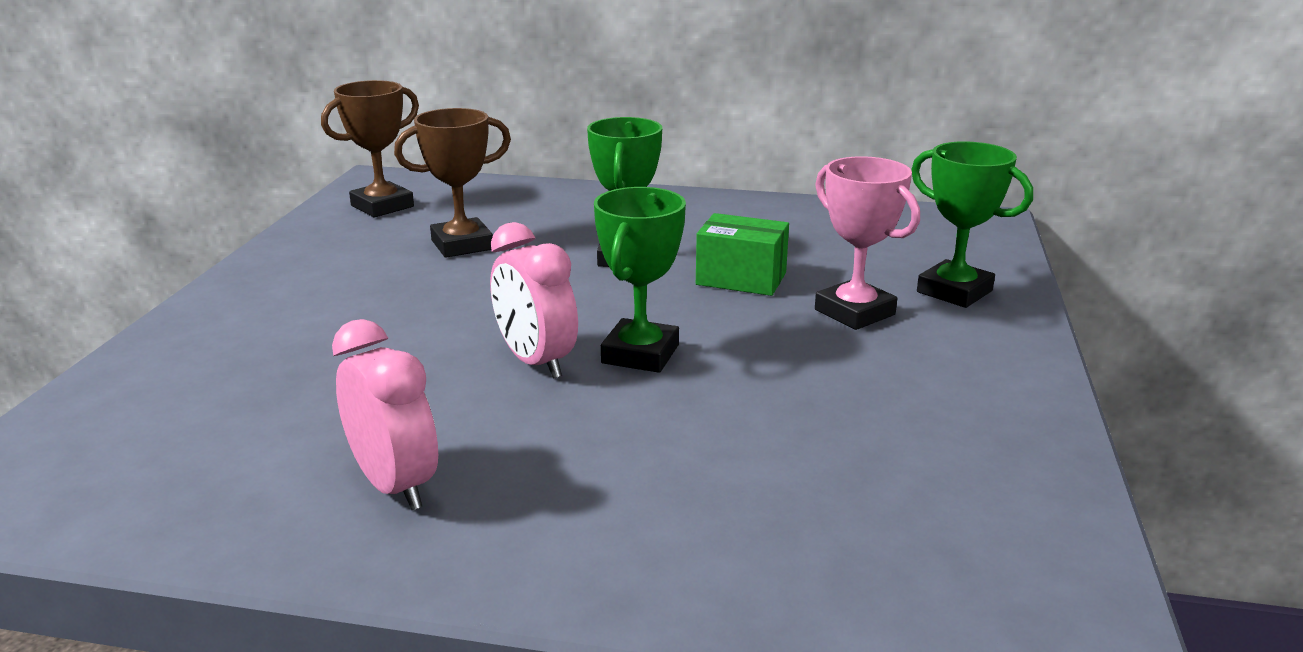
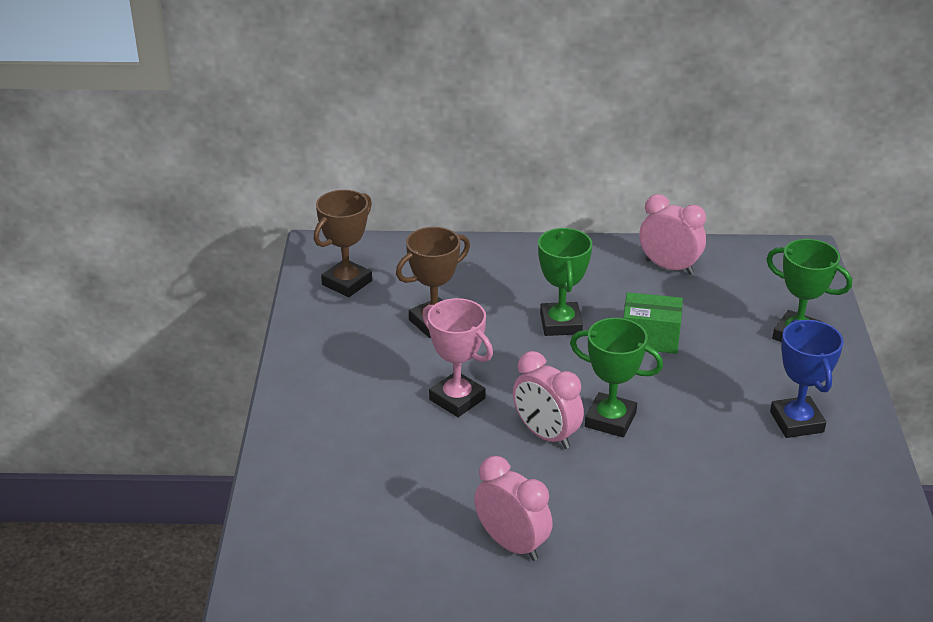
camera: 10 degrees left, 10 degrees up
(640, 354) = (610, 420): green trophy -> green trophy turned 75 degrees counterclockwise
(798, 220) = (669, 267): none -> pink clock
(854, 312) = (736, 364): pink trophy -> pink trophy (457, 399)
(927, 381) = (796, 422): none -> blue trophy

